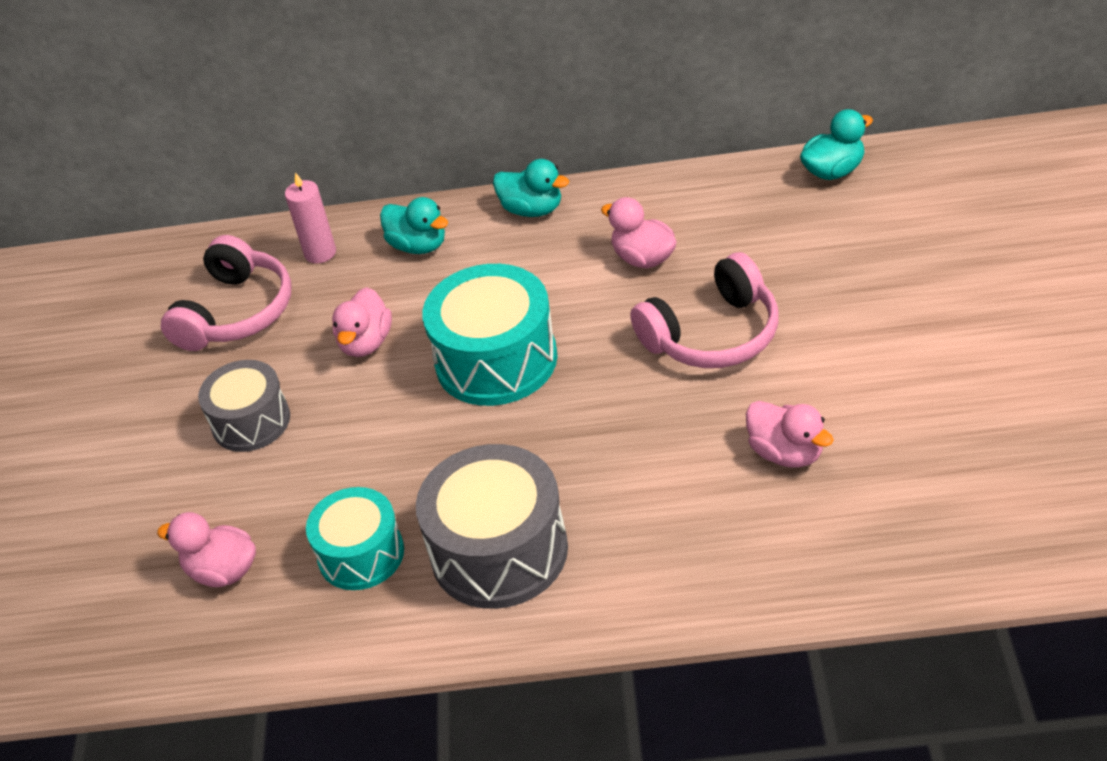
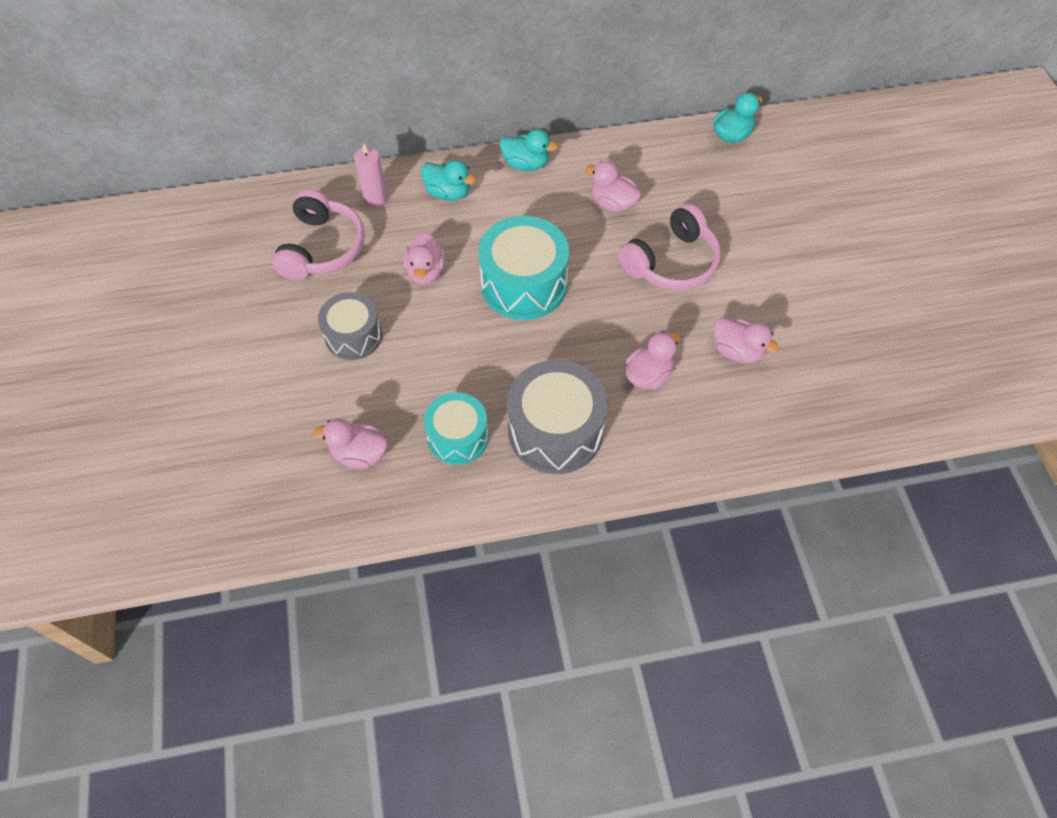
camera: 15 degrees left, 15 degrees up
(648, 482) = (648, 375): none -> pink duck

